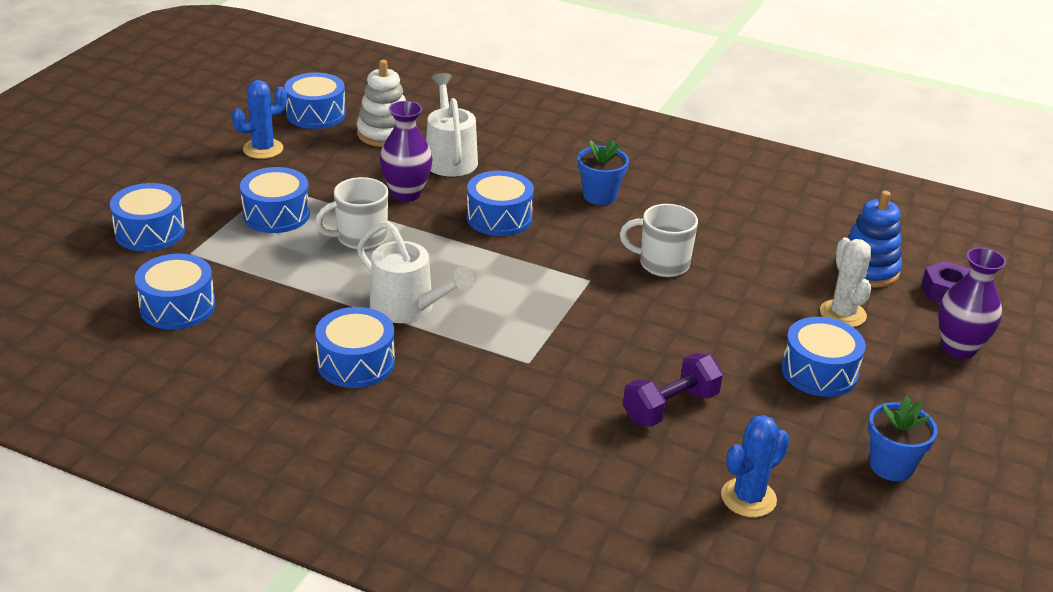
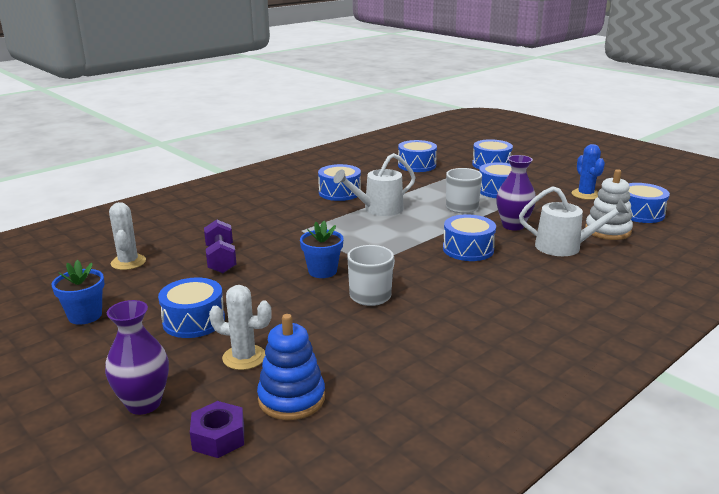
camera: 115 degrees right, 10 degrees down
(599, 196) = (486, 293): blue flower pot -> blue flower pot (322, 271)
(748, 498) = (128, 262): blue cactus -> white cactus

